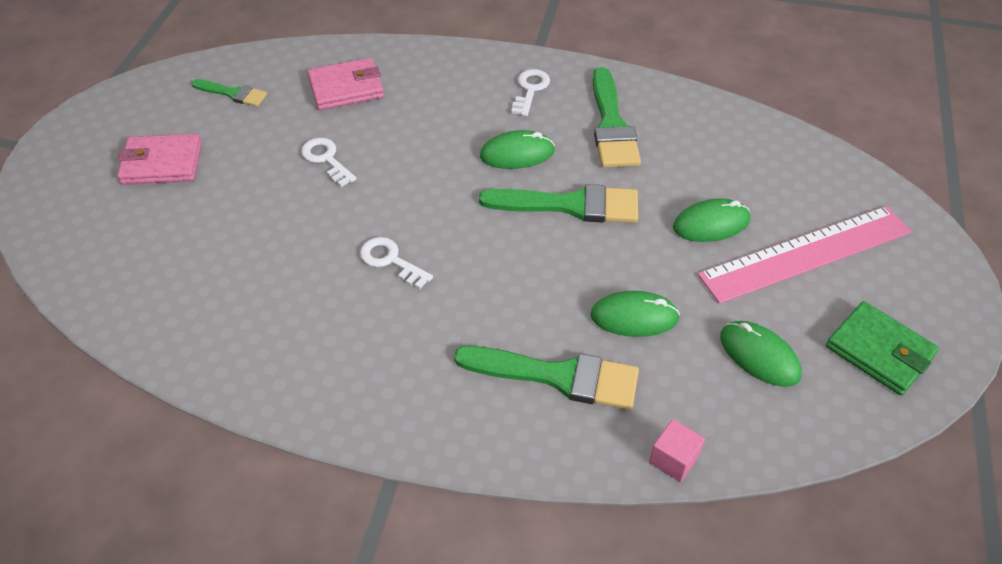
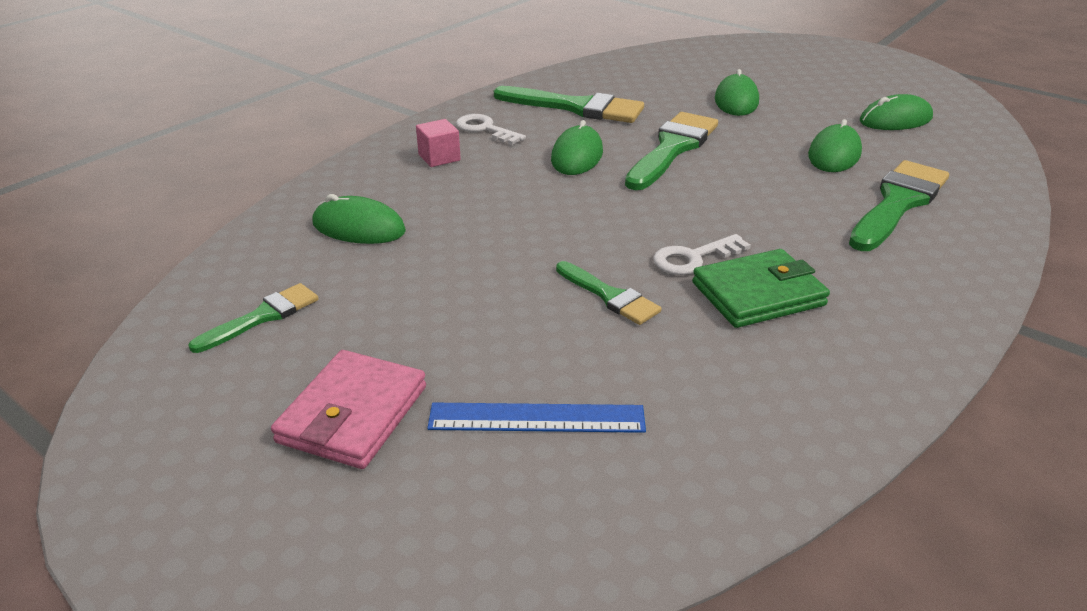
camera: 65 degrees left, 15 degrees down
(182, 235) = (536, 418): none -> blue ruler
(319, 230) = (610, 296): none -> green brush
(326, 159) = (482, 267): white key -> none
(346, 88) = (359, 227): pink wallet -> green mouse
(673, 459) = (1004, 176): pink cube -> pink cube (439, 157)
(805, 253) = (789, 79): pink ruler -> none
(879, 351) = (902, 83): green wallet -> green wallet (758, 294)

